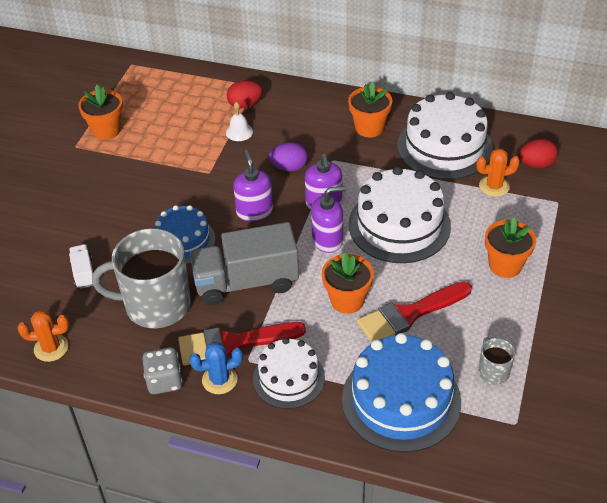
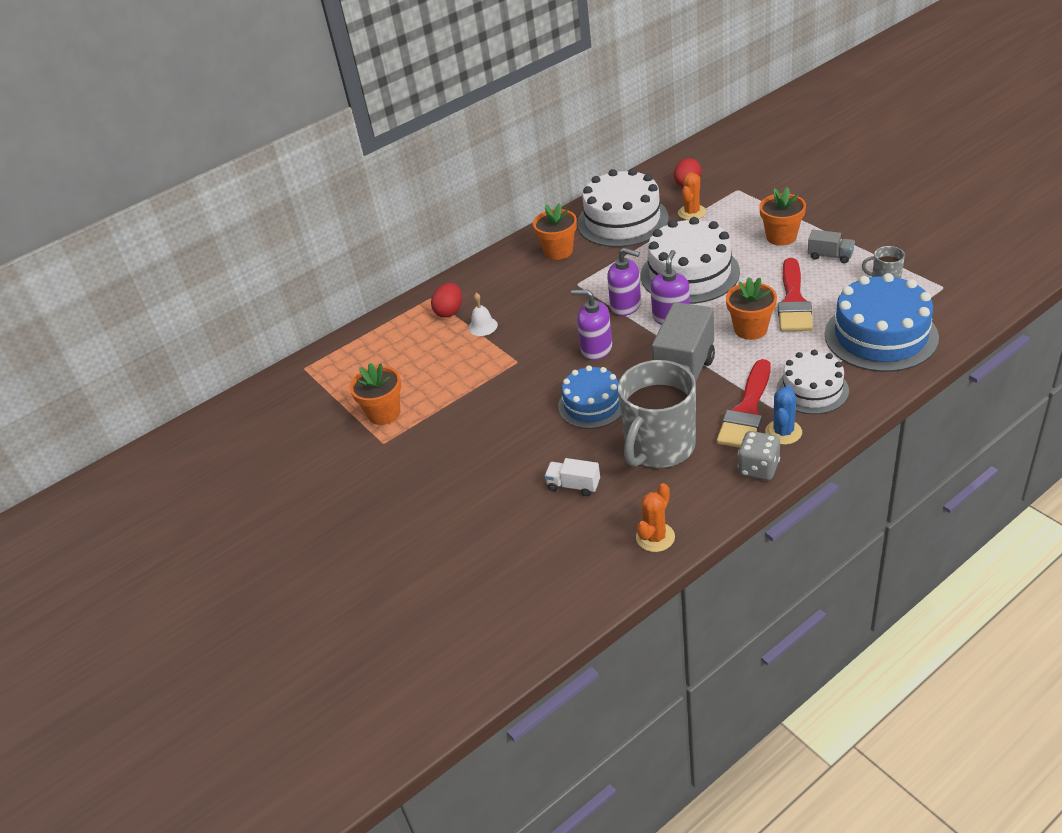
camera: 50 degrees left, 5 degrees down
(289, 167) = (561, 311): purple egg -> none
(502, 314) = (830, 256): none -> grey truck

